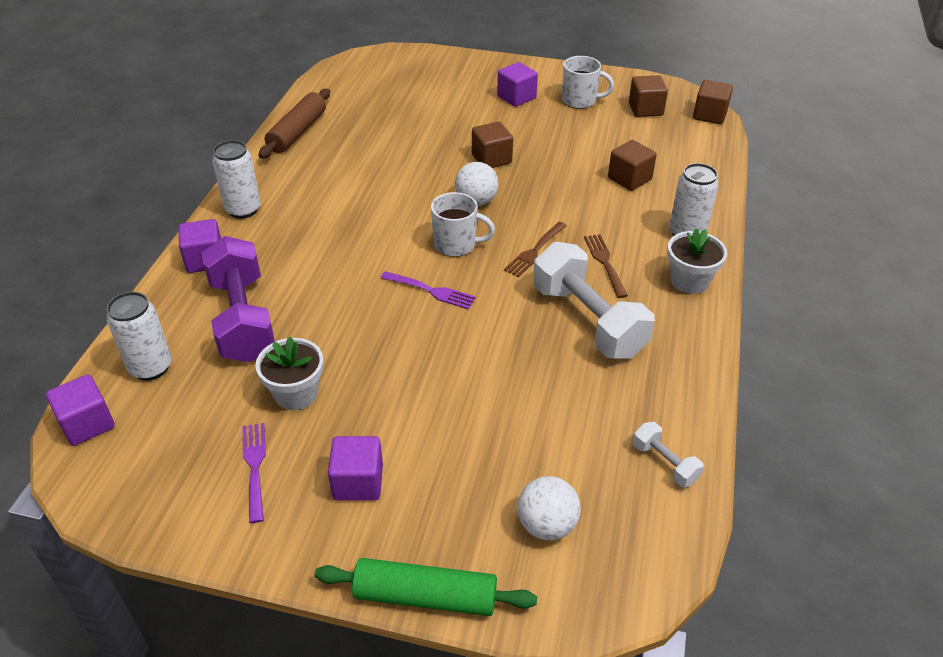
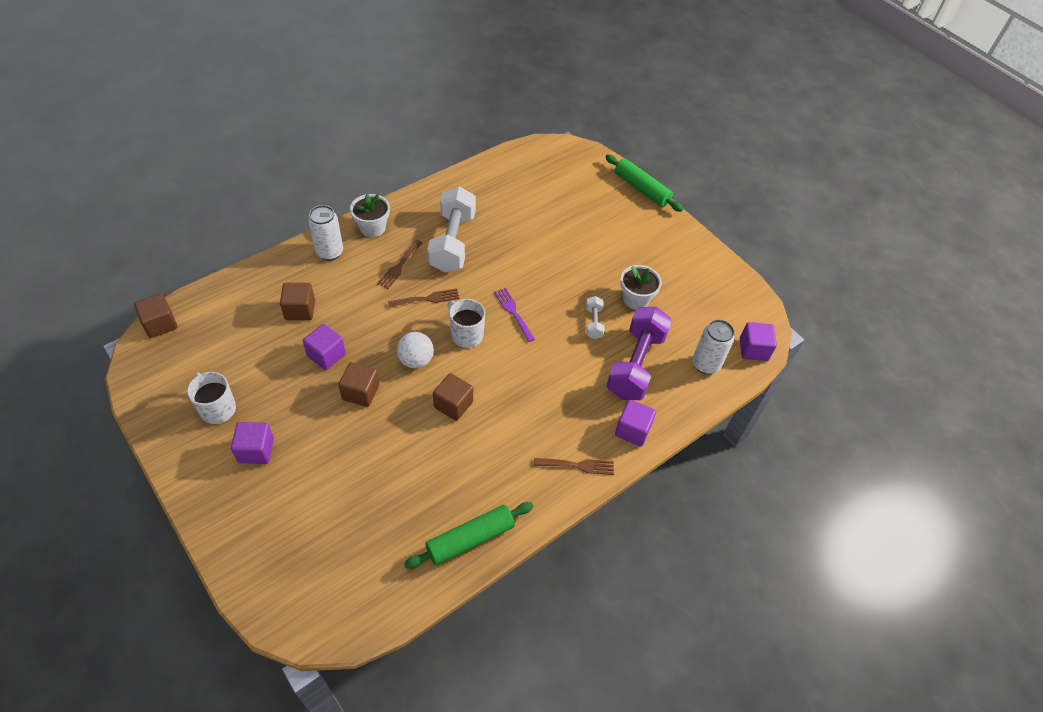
camera: 145 degrees left, 10 degrees up
(243, 209) = (578, 465): white can -> brown fork
(254, 466) = (679, 276): purple fork -> none
(297, 132) = (470, 539): brown rolling pin -> green rolling pin
(358, 482) = (636, 241): purple cube -> purple cube (326, 355)
(546, 525) = (573, 181): white ball -> none
(645, 109) = (189, 363): brown cube -> brown cube (453, 404)
(664, 463) = (501, 170): white dumbbell -> white dumbbell (593, 323)

